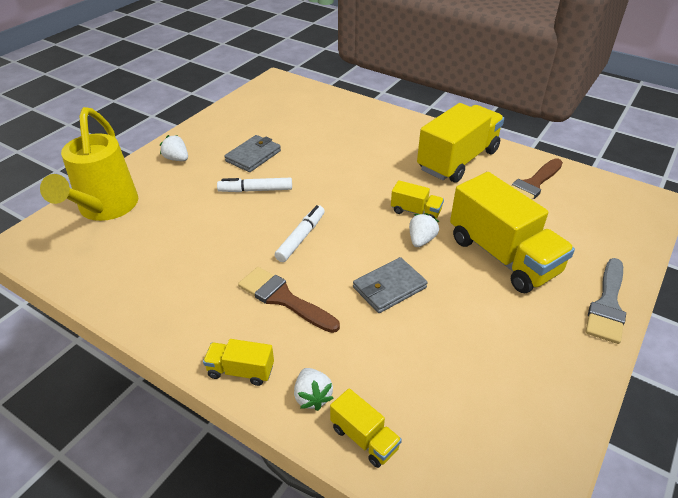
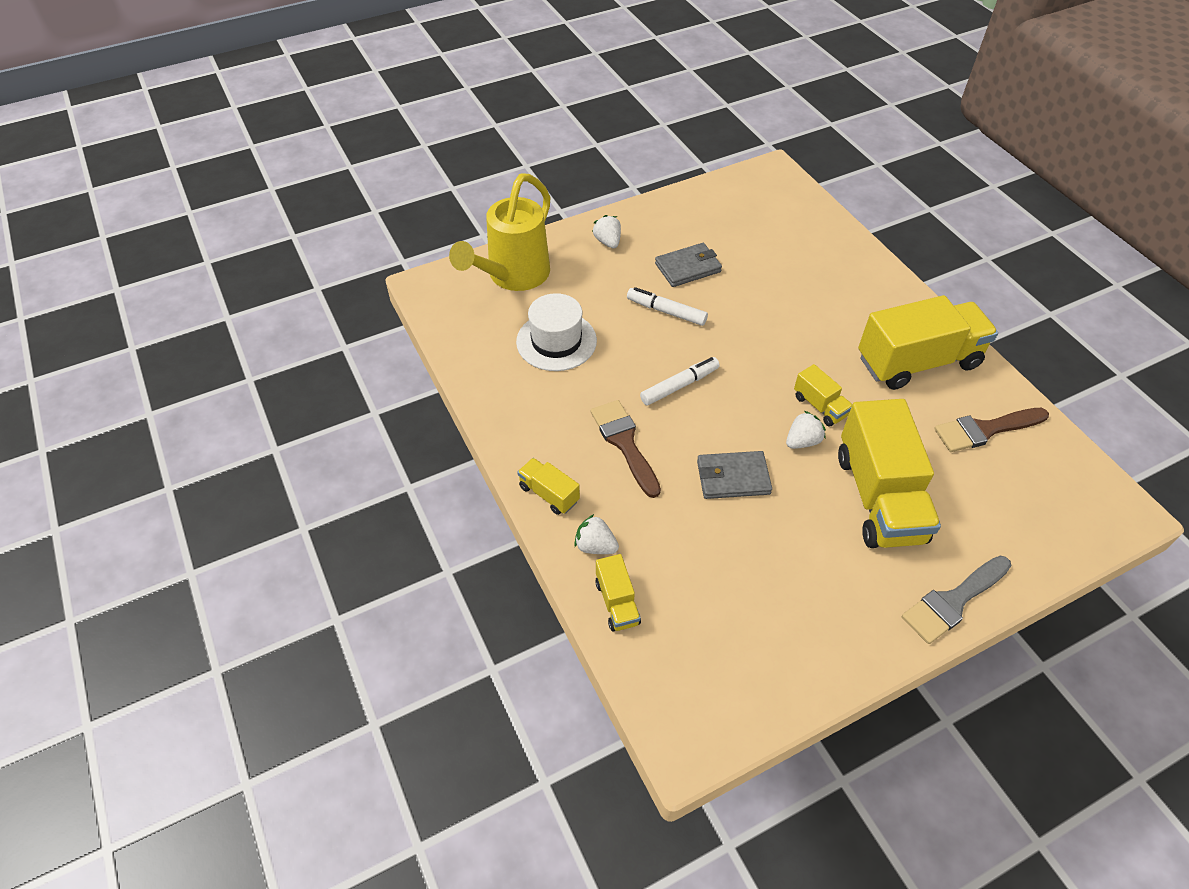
camera: 30 degrees right, 10 degrees up
(174, 243) = (556, 341): none -> white hat
(312, 396) = (595, 546): white strawberry -> white strawberry turned 105 degrees clockwise

